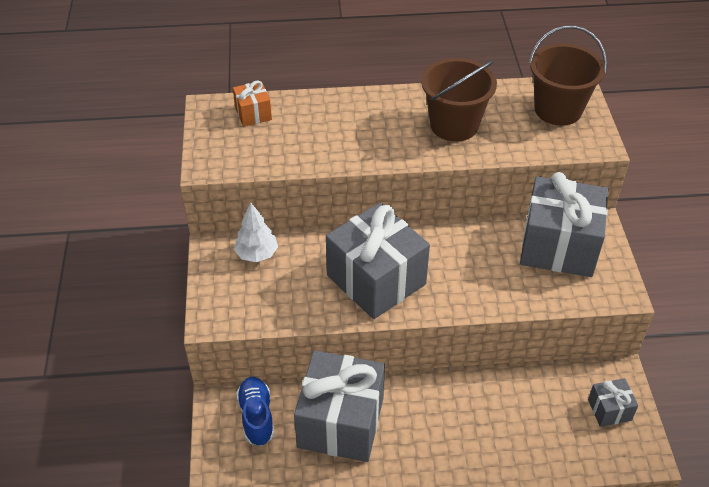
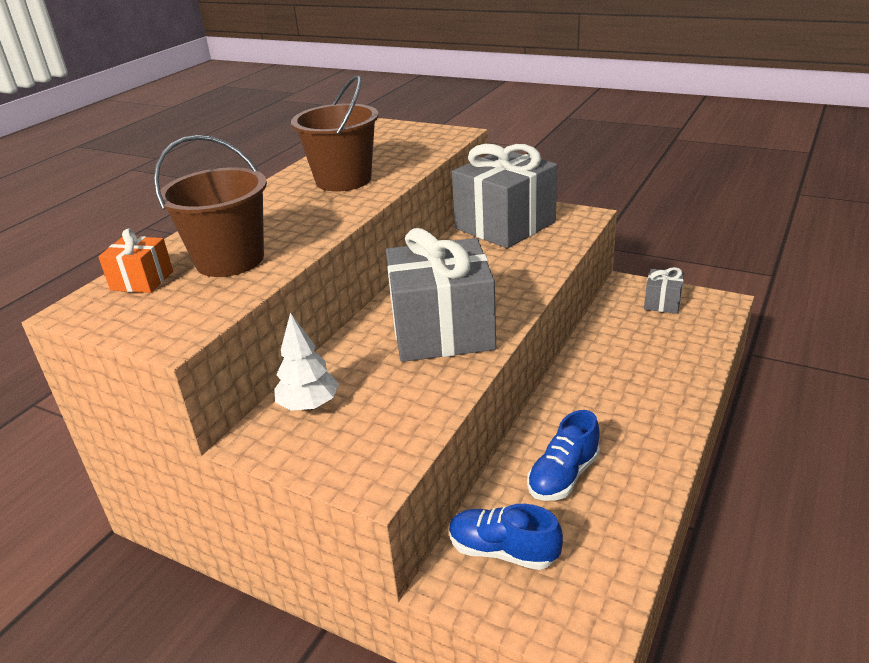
camera: 55 degrees left, 15 degrees down
(341, 422) = (563, 476): grey gift -> blue shoe
(558, 109) = (392, 137): brown bucket -> brown bucket (230, 260)

